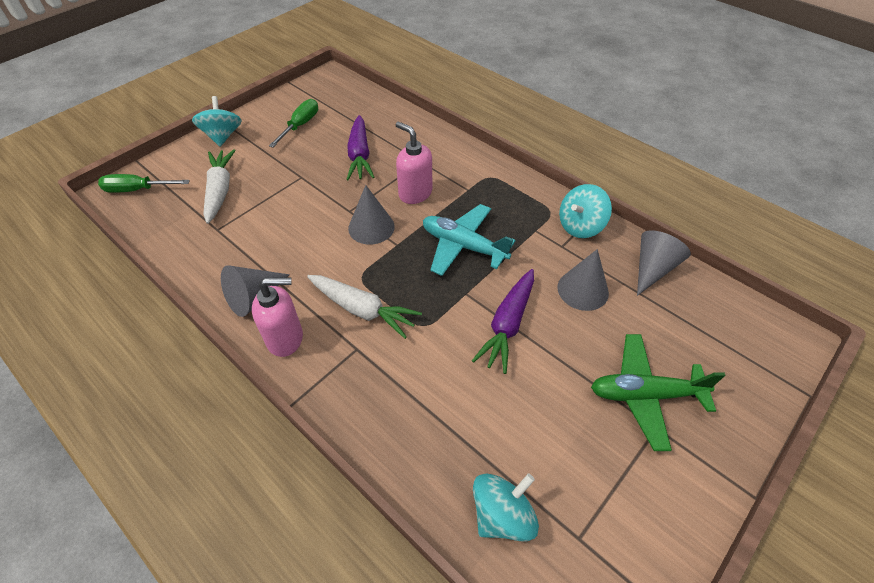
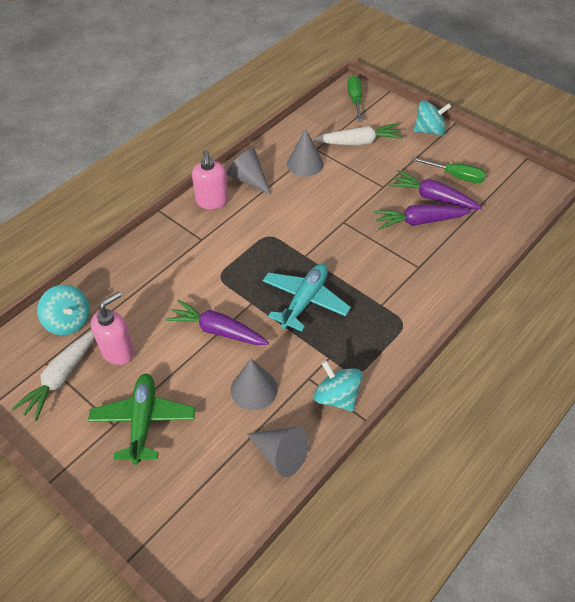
camera: 90 degrees right, 0 degrees up
(327, 143) = (432, 197): none -> purple carrot
(363, 310) = (236, 240): white carrot -> white carrot (61, 378)
(371, 227) = (324, 237): grey cone -> grey cone (305, 164)
(415, 193) = (371, 264): pink soap dispenser -> pink soap dispenser (118, 351)

